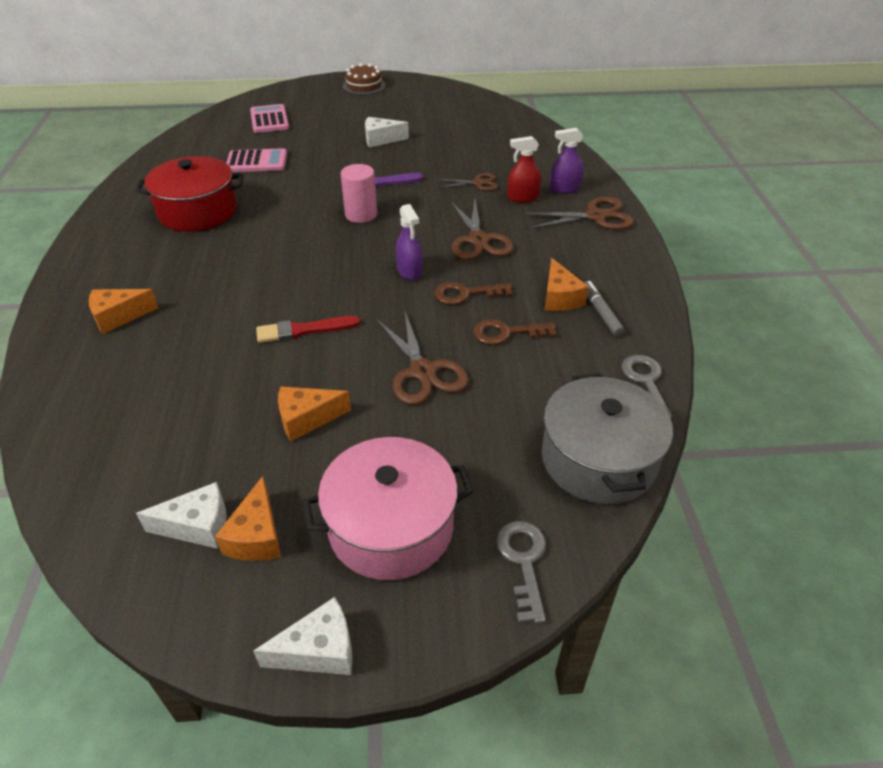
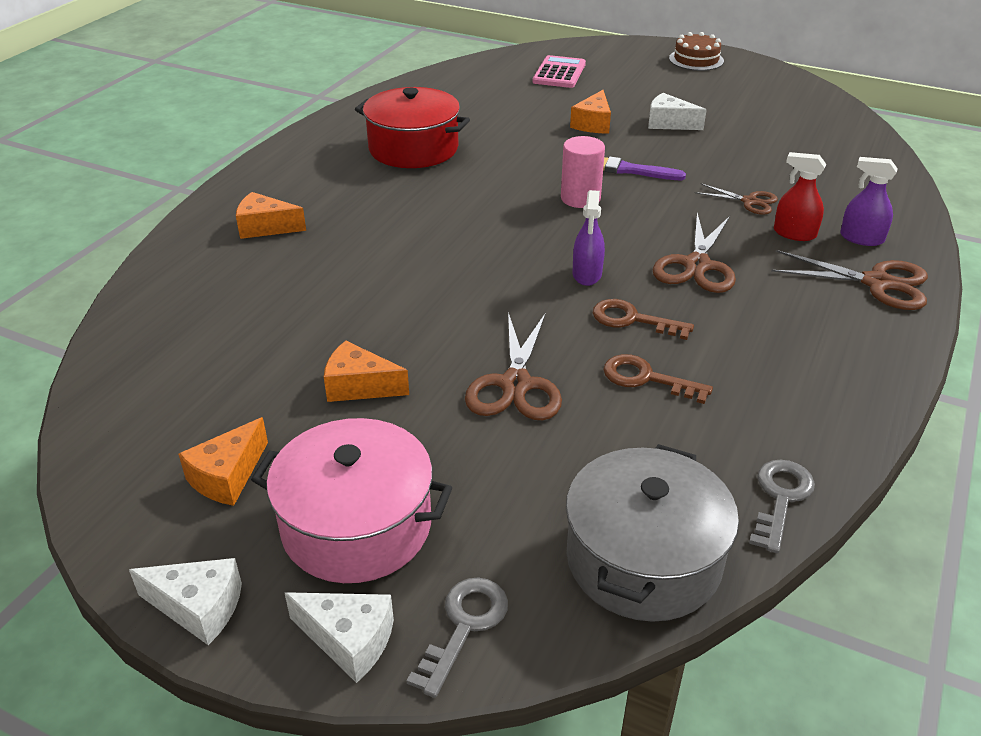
camera: 30 degrees right, 5 degrees down
(198, 526) = (185, 444): white cheese -> white cheese (349, 640)
(257, 162) = (511, 114): pink calculator -> none
(303, 330) = (425, 298): red brush -> none
(560, 297) = (747, 362): orange cheese -> orange cheese (593, 124)
(601, 312) = (788, 397): grey marker -> none

